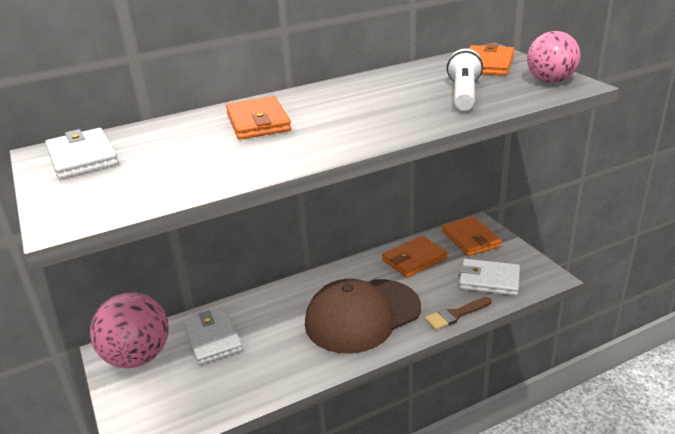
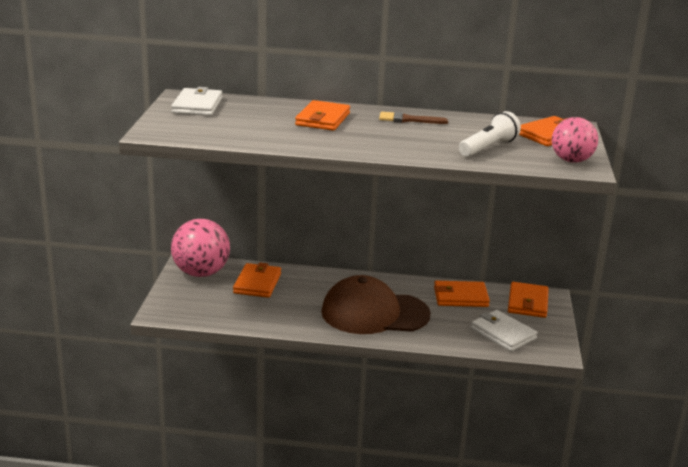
camera: 30 degrees right, 5 degrees down
(213, 339) = (257, 283): white wallet -> orange wallet
(455, 314) = (445, 342): brown brush -> brown brush (408, 119)

